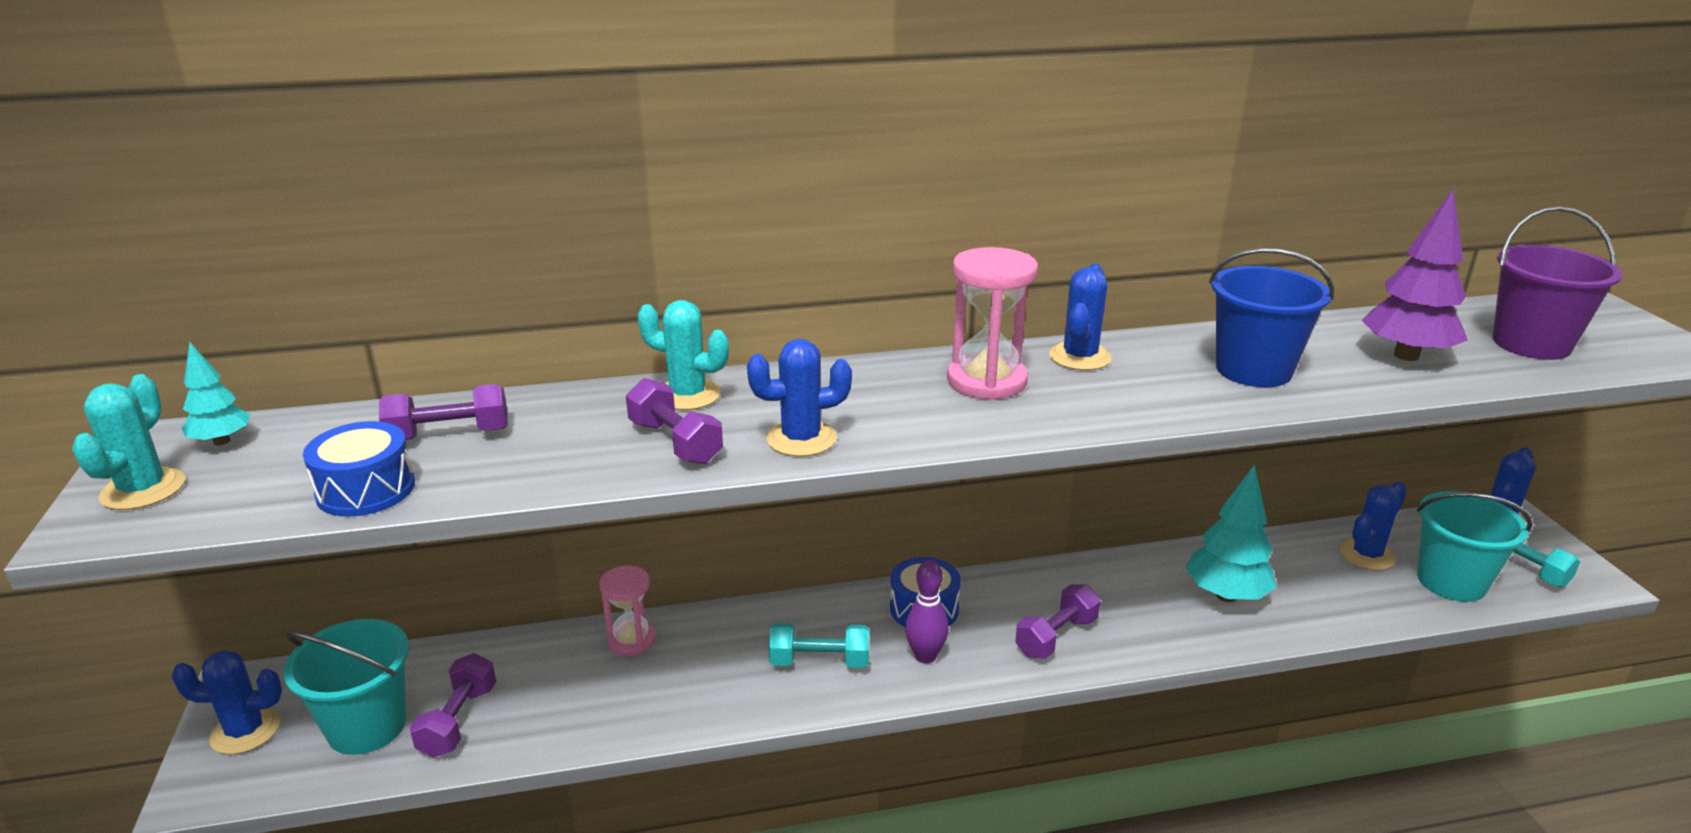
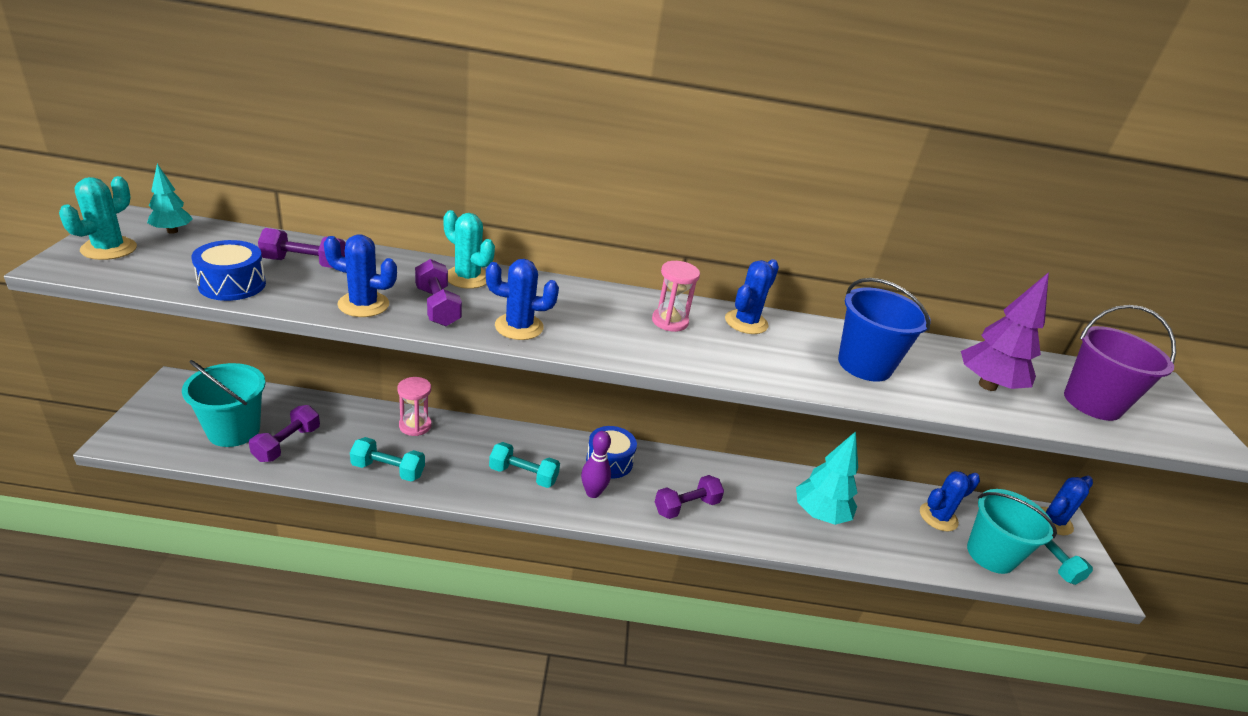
camera: 10 degrees right, 5 degrees up
(245, 731) = (165, 412): blue cactus -> blue cactus (363, 304)
(627, 712) = (388, 470): none -> turquoise dumbbell
(986, 381) = (670, 321): pink hourglass -> pink hourglass, size x0.66

